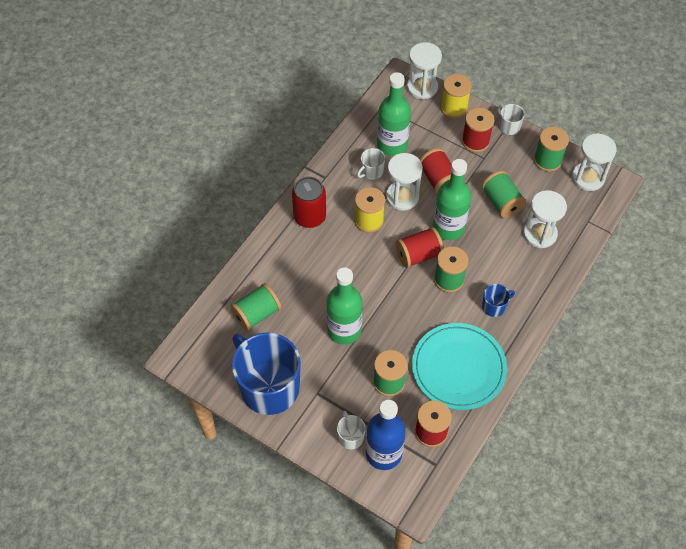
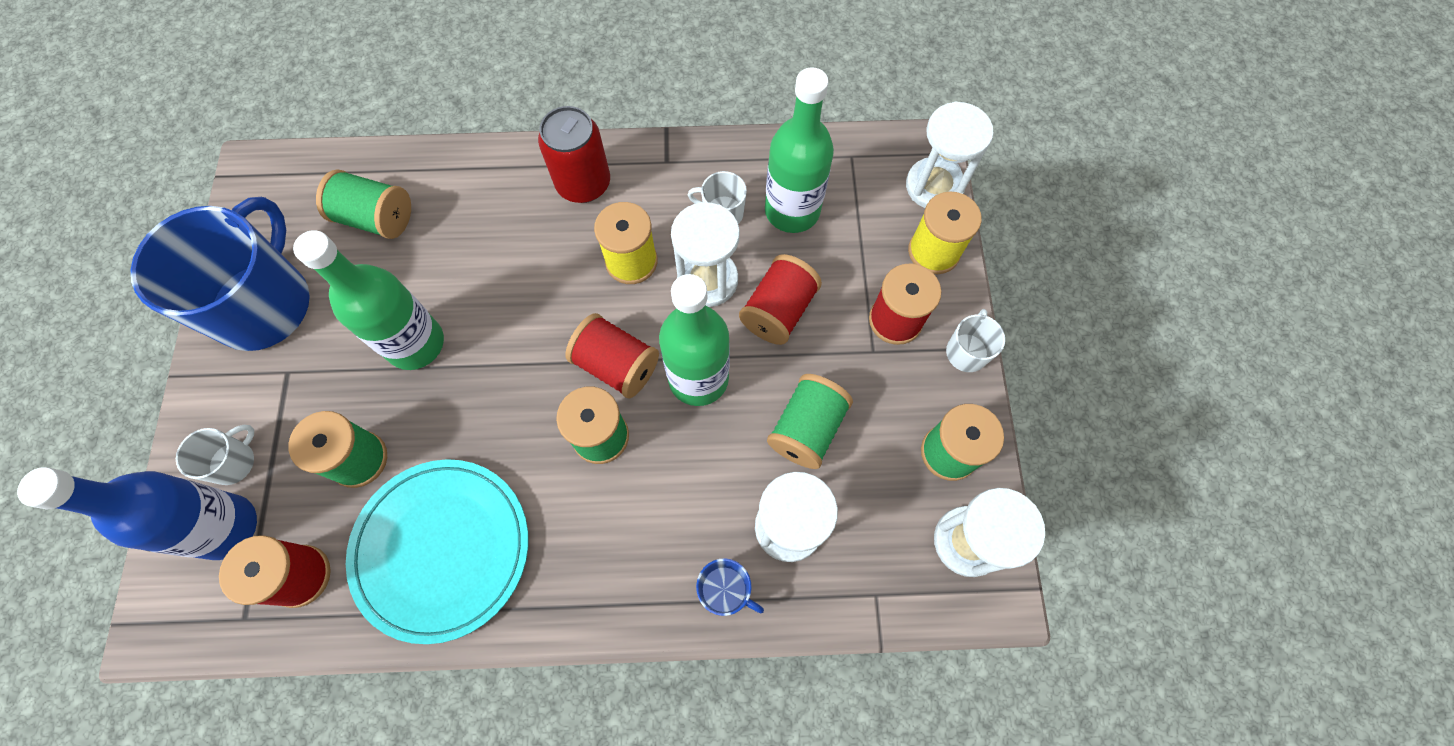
camera: 55 degrees right, 10 degrees up
(494, 306) = (594, 537): blue mug -> blue mug (725, 590)

